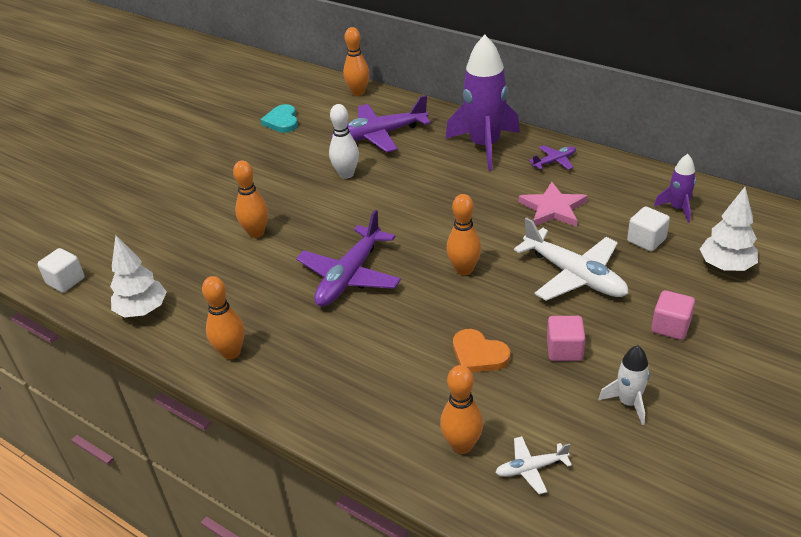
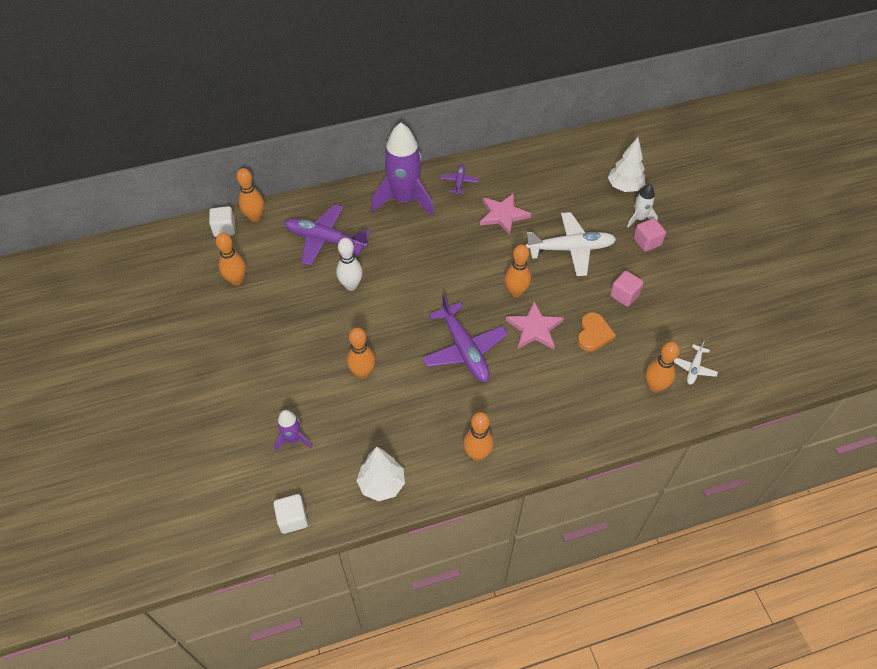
camera: 55 degrees left, 15 degrees up
(282, 121) = (236, 280): turquoise heart -> orange bowling pin
(379, 135) = (325, 240): purple plane -> purple plane turned 90 degrees clockwise
(432, 307) = (534, 328): none -> pink star
(478, 354) = (593, 334): orange heart -> orange heart turned 60 degrees counterclockwise
(628, 403) = (683, 298): white rocket -> white rocket (639, 218)
(646, 240) = (572, 199): white cube -> white cube (224, 229)
(677, 208) = (560, 167): purple rocket -> purple rocket (293, 439)

